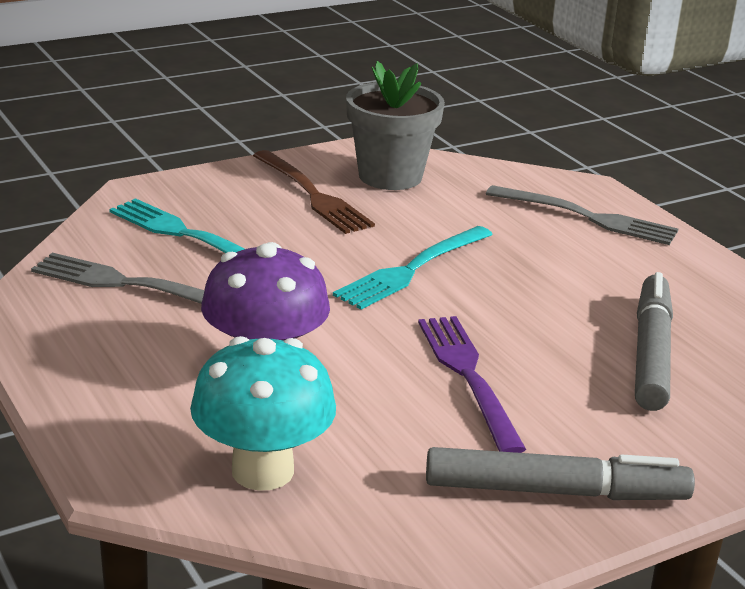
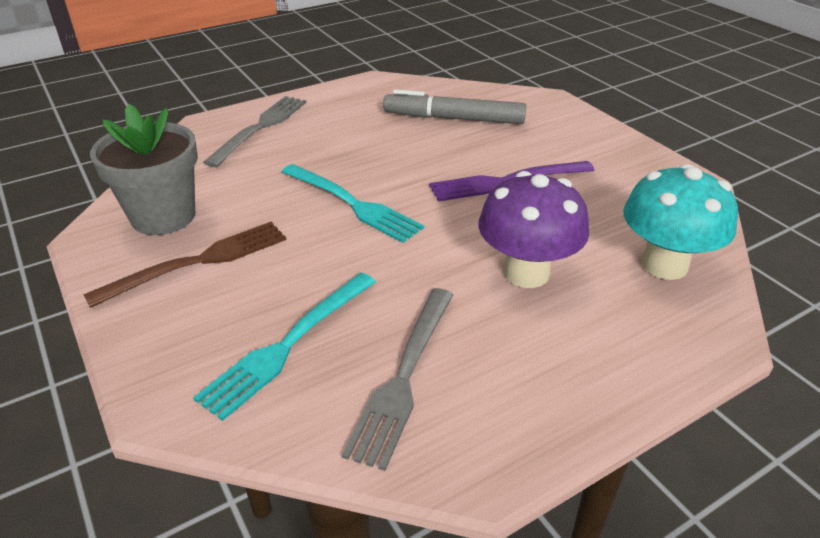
camera: 90 degrees left, 10 degrees up
(555, 491) = (618, 156): grey marker -> none

